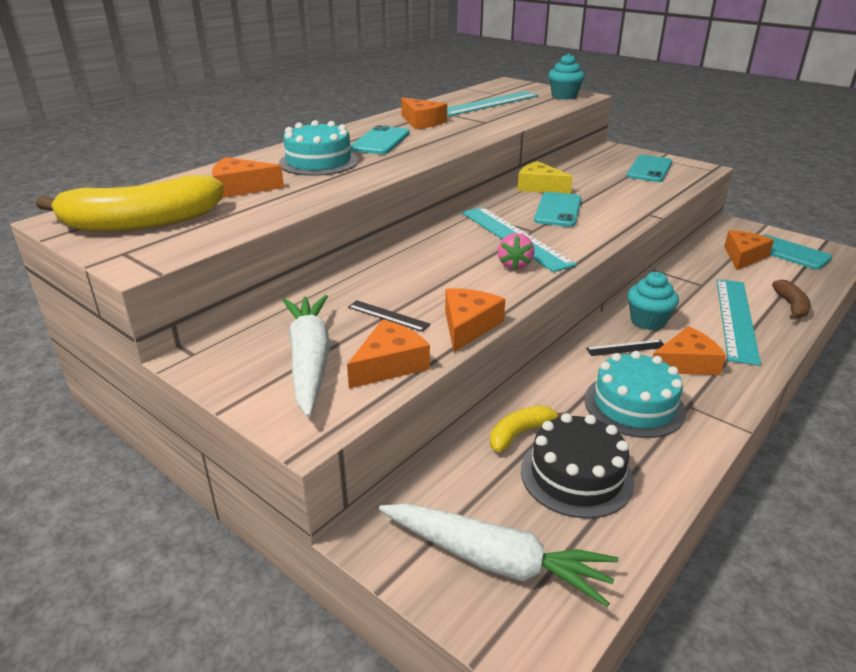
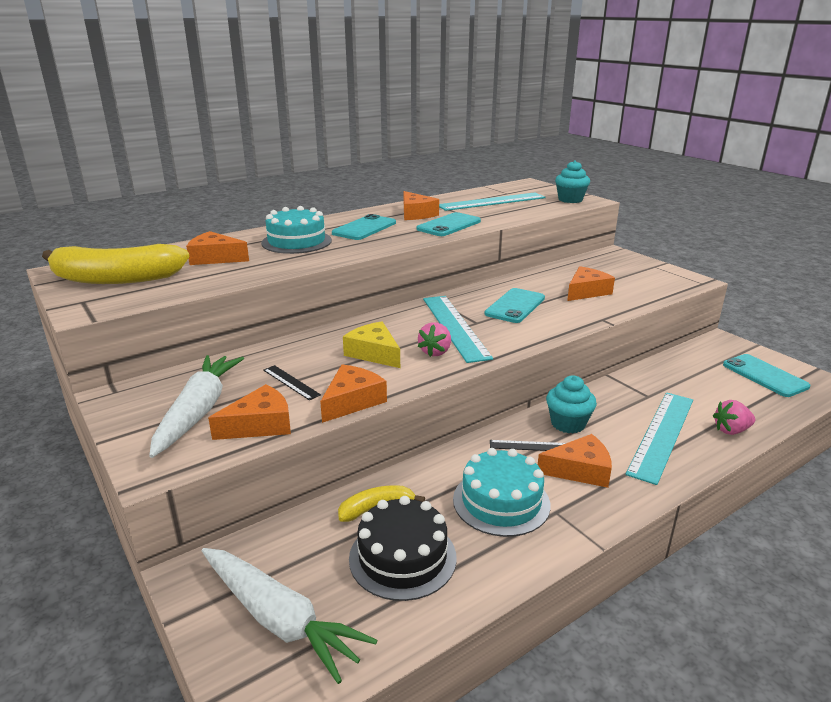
camera: 15 degrees right, 5 degrees down
(539, 187) = (513, 283): yellow cheese -> yellow cheese (374, 353)
(649, 169) = (636, 276): turquoise phone -> turquoise phone (449, 225)
(743, 256) = (711, 373): orange cheese -> orange cheese (586, 292)
(791, 306) = (731, 430): brown banana -> pink strawberry

